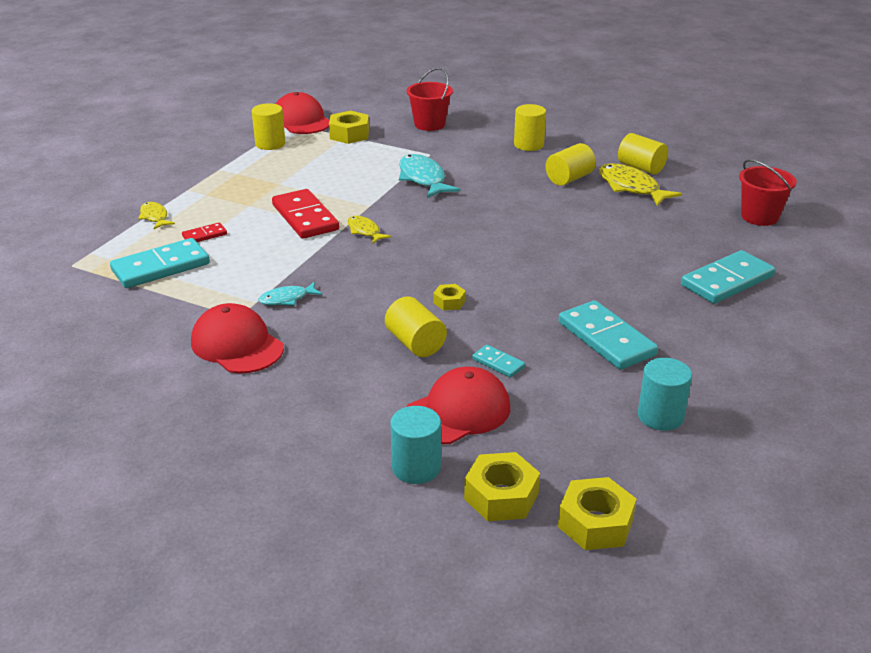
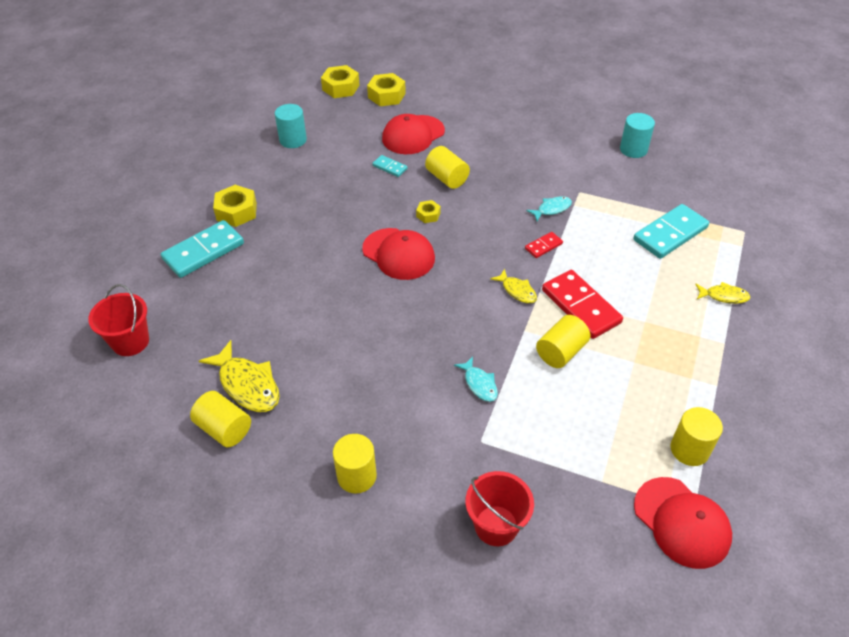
camera: 175 degrees right, 15 degrees up
(155, 217) = (723, 296): yellow fish -> yellow fish turned 45 degrees counterclockwise
(204, 235) = (660, 274): red domino -> red domino (543, 246)
(237, 345) = (567, 169): red cap -> red cap (398, 254)
(349, 134) = (598, 485): yellow nut -> yellow nut (236, 212)
(416, 467) = (432, 105): turquoise cylinder -> turquoise cylinder (633, 149)
(423, 179) = (479, 384): turquoise fish -> turquoise fish, size x0.57
(569, 178) = (314, 397): yellow cylinder -> yellow cylinder (561, 352)
(606, 339) = (314, 190): turquoise domino -> none

